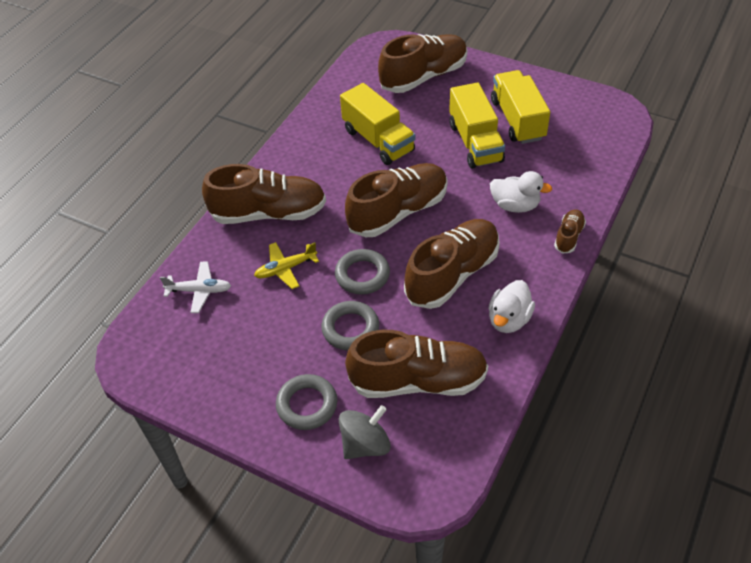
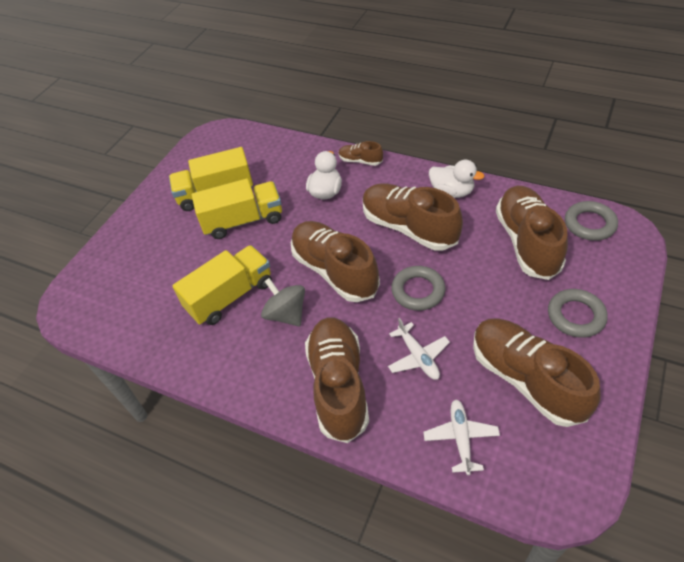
camera: 90 degrees left, 0 degrees up
(285, 269) = (418, 357): yellow plane -> white plane
(350, 328) = (483, 293): grey ring -> grey ring (589, 224)
(365, 444) = (600, 270): grey spinning top -> grey spinning top (286, 314)
(424, 76) = (134, 266): brown shoe -> brown shoe (526, 379)

